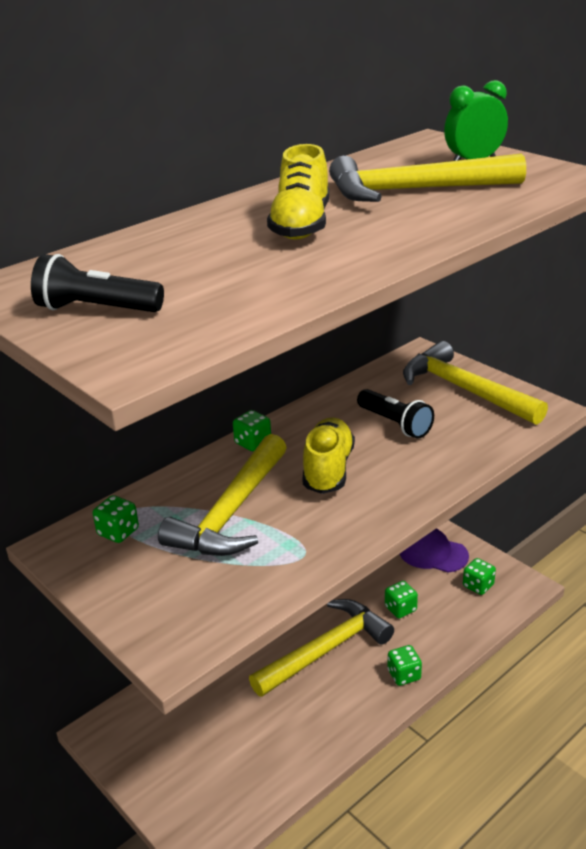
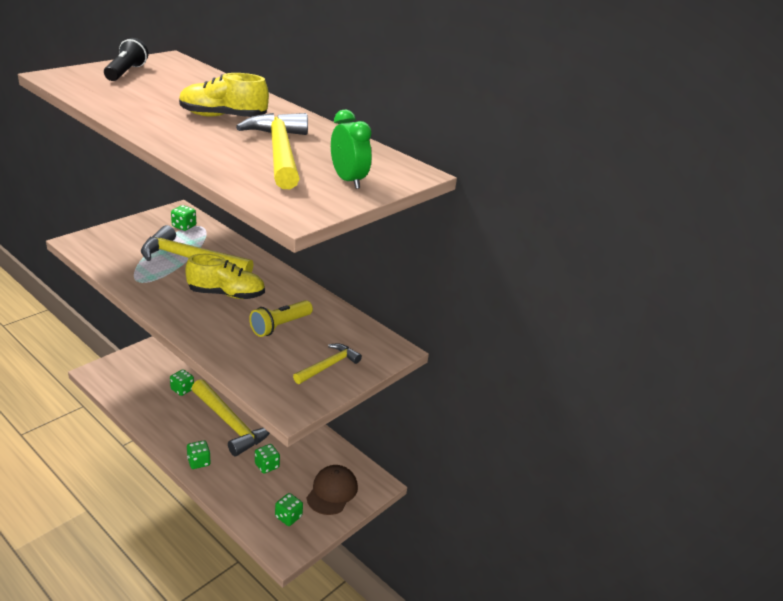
camera: 80 degrees right, 0 degrees up
(253, 443) = (266, 268): green dice -> green dice (182, 389)
(395, 424) = (280, 326): black flashlight -> yellow flashlight
(433, 553) = (332, 492): purple cap -> brown cap
(464, 390) = (328, 365): yellow hammer -> yellow hammer, size x0.54

